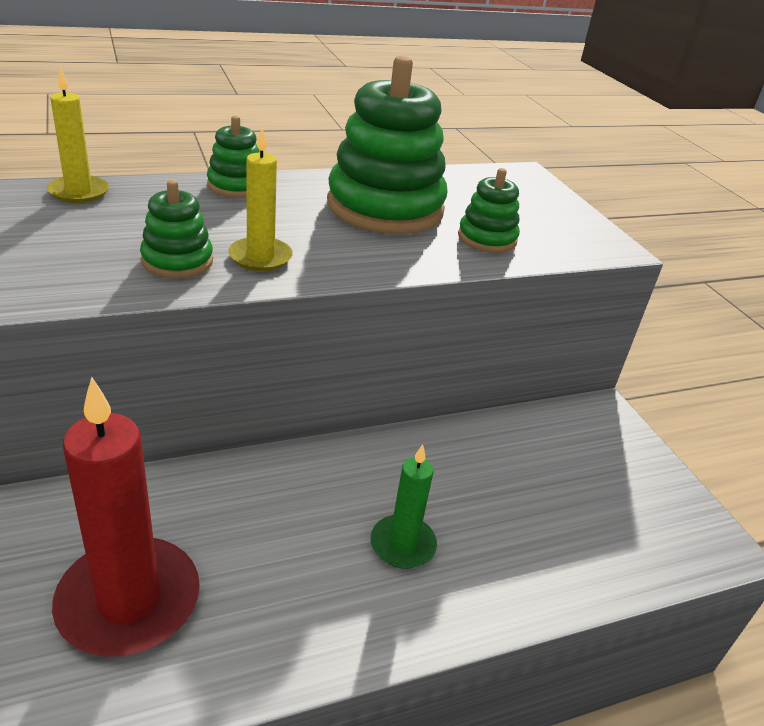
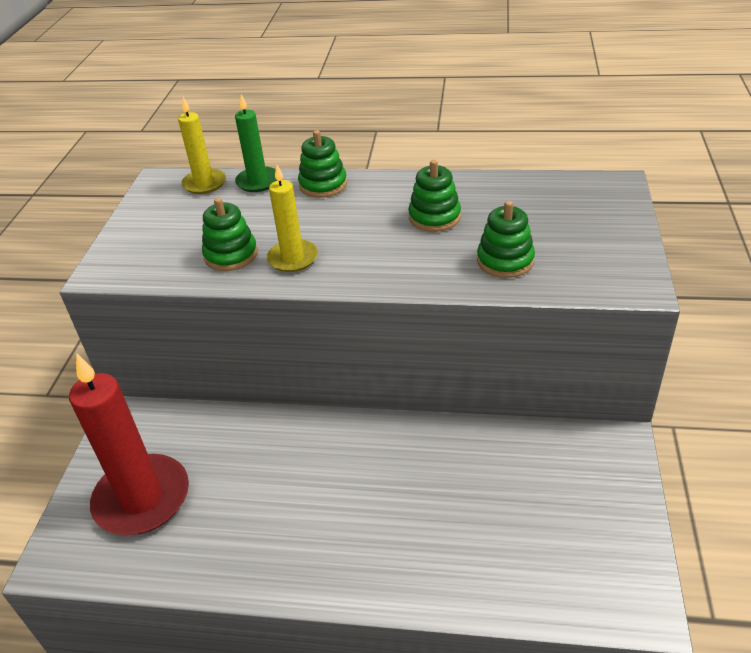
camera: 35 degrees right, 5 degrees up
(385, 207) = (434, 217): green stacking toy -> green stacking toy, size x0.49
(402, 544) = (345, 515): green candle -> green candle (258, 181)

